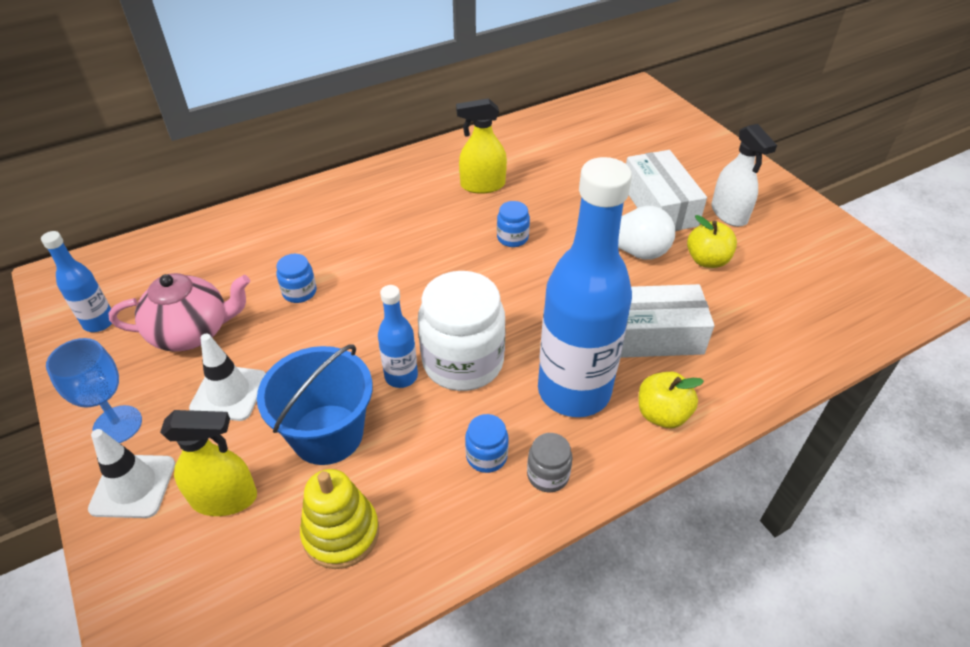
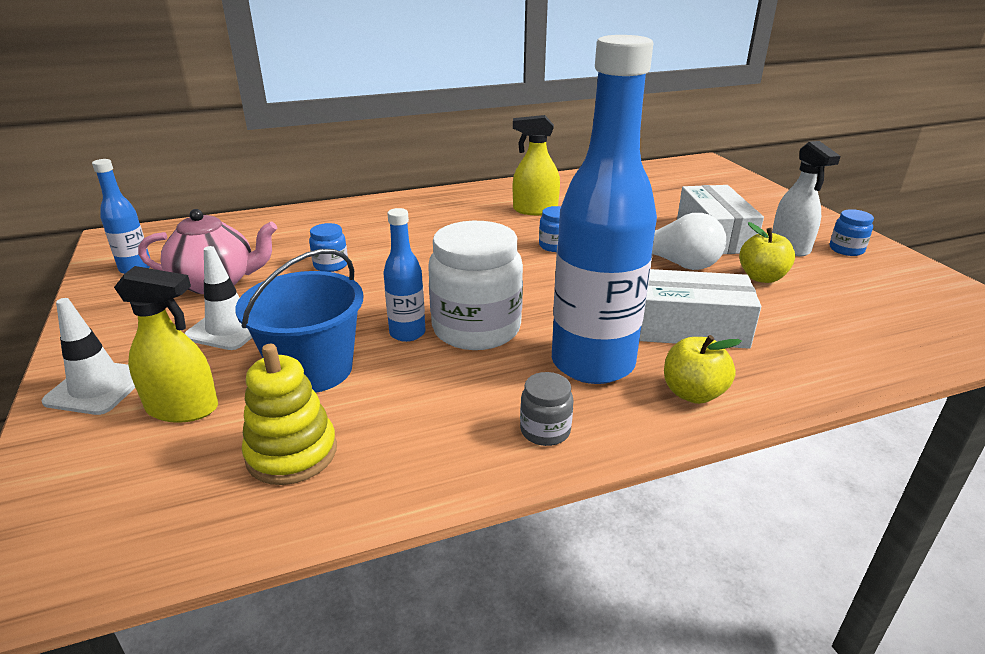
camera: 10 degrees right, 15 degrees down
(117, 425) = (110, 340): blue goblet -> none
(486, 456) = (478, 406): blue jar -> blue jar (846, 249)

